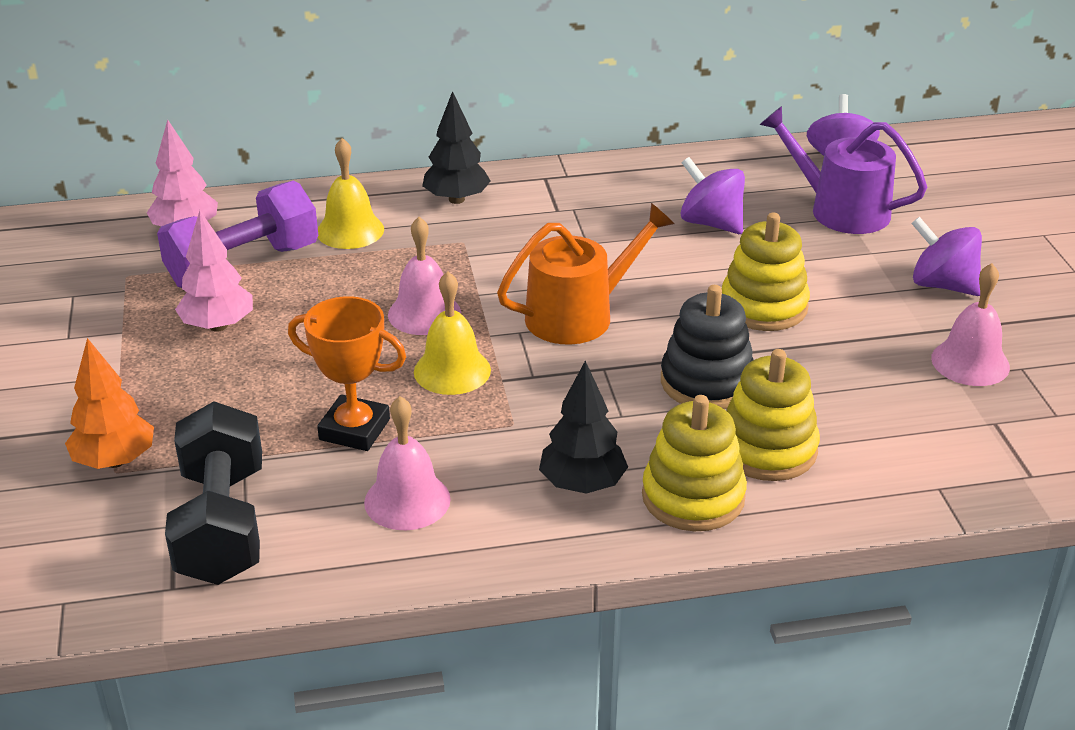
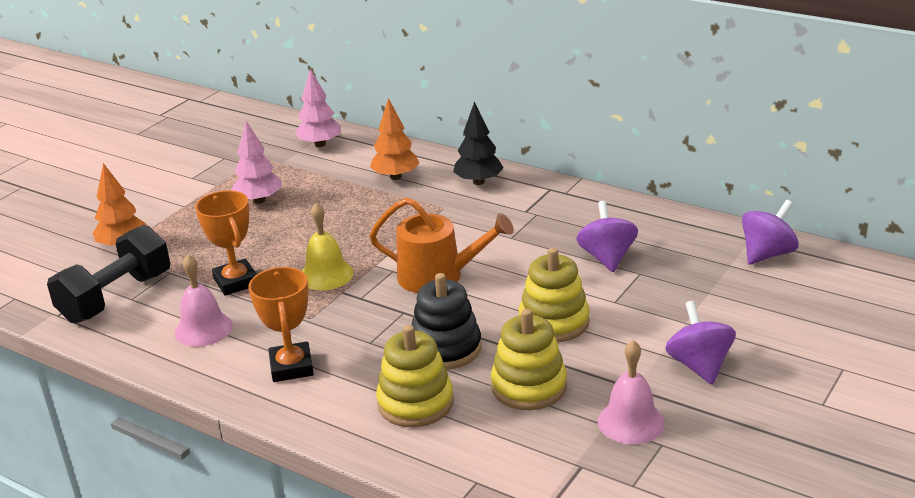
camera: 45 degrees right, 5 degrees down
(243, 266) = (317, 174): purple dumbbell -> none
(350, 230) = (396, 177): yellow bell -> orange tree
(424, 313) = (361, 238): pink bell -> none
(582, 484) = (291, 367): black tree -> orange trophy
(693, 497) = (333, 405): yellow stacking toy -> yellow stacking toy (529, 386)
(840, 210) = (711, 286): purple watering can -> none

